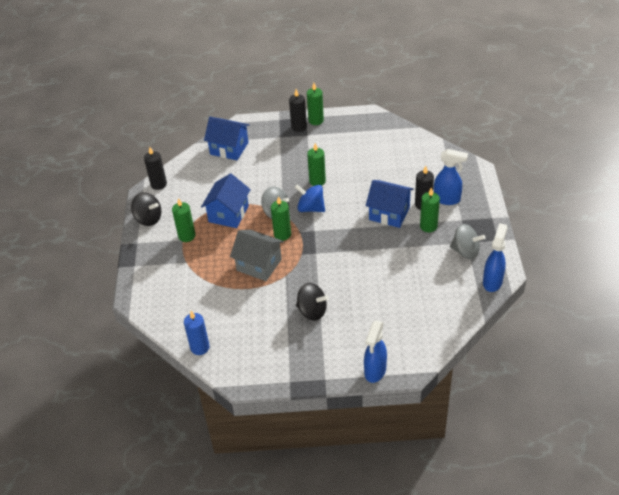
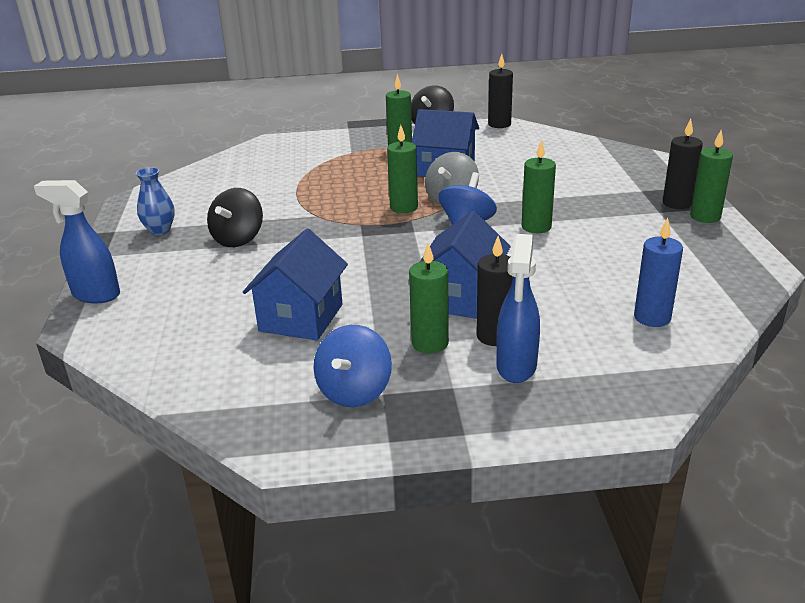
camera: 85 degrees right, 15 degrees down
(200, 347) = (200, 173): blue candle -> blue candle (652, 317)
(229, 148) = (593, 157): blue house -> blue house (301, 318)
(259, 265) = (340, 196): grey house -> none
(293, 355) = (160, 230): none -> blue vase
(465, 251) = (354, 391): grey spinning top -> blue spinning top
(492, 281) = (260, 428): blue spray bottle -> none

